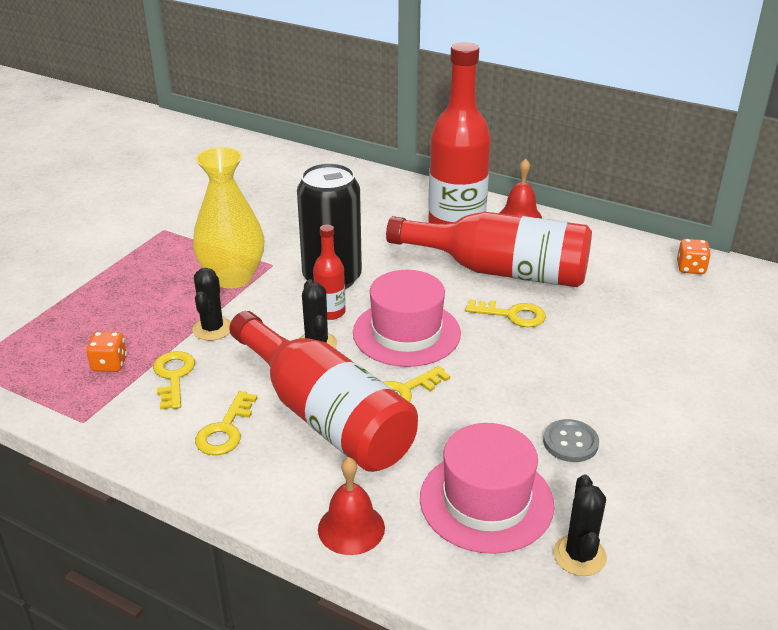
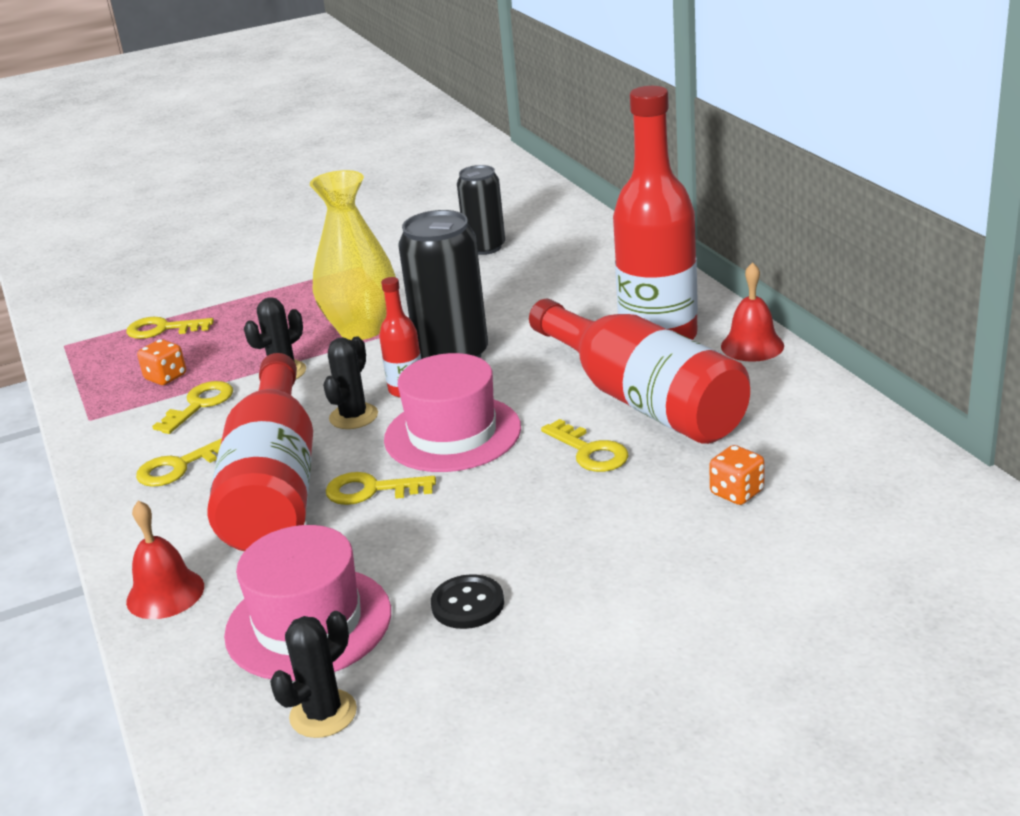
camera: 40 degrees right, 5 degrees down
(48, 326) = (162, 329): none -> yellow key
(249, 192) = (485, 247): none -> black can
(570, 442) = (468, 604): grey button -> black button
(690, 268) = (899, 468): orange dice -> orange dice (737, 493)

